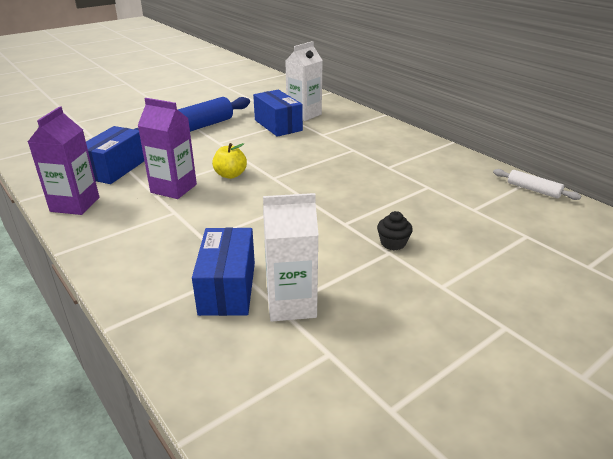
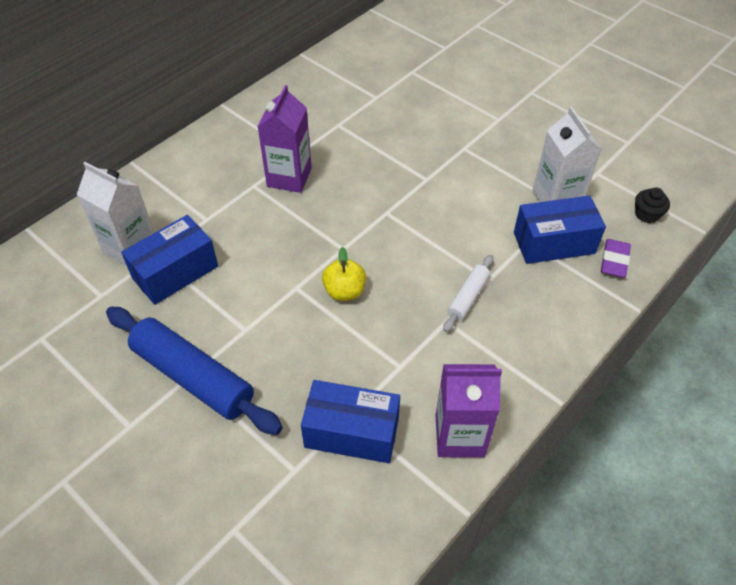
camera: 100 degrees left, 20 degrees up
(173, 188) = (392, 340): purple carton -> purple carton (289, 177)
(179, 328) = (614, 261): none -> purple eraser
(393, 243) = (449, 146): black cupcake -> black cupcake (647, 214)
(533, 190) = (330, 59): white rolling pin -> white rolling pin (468, 297)

